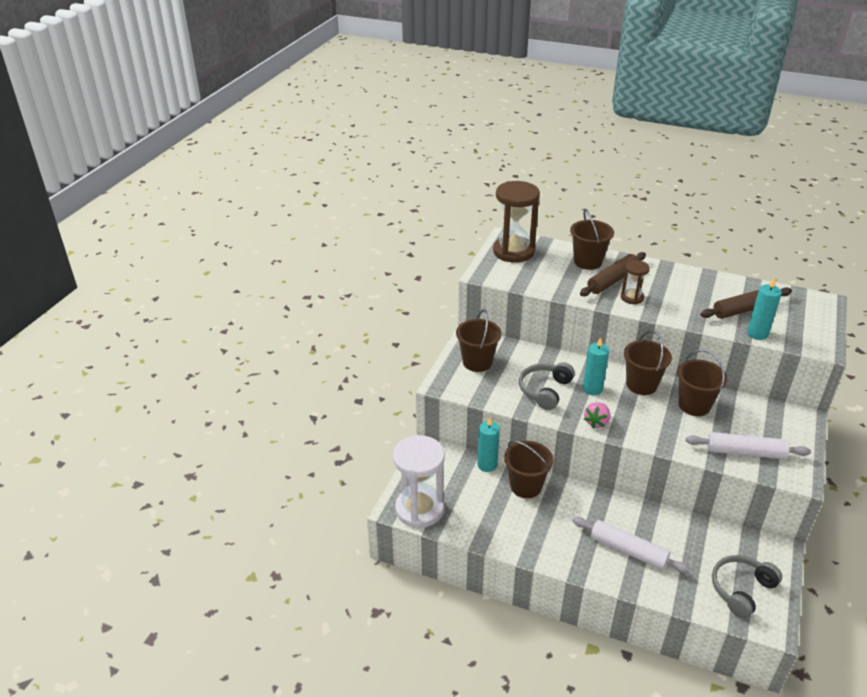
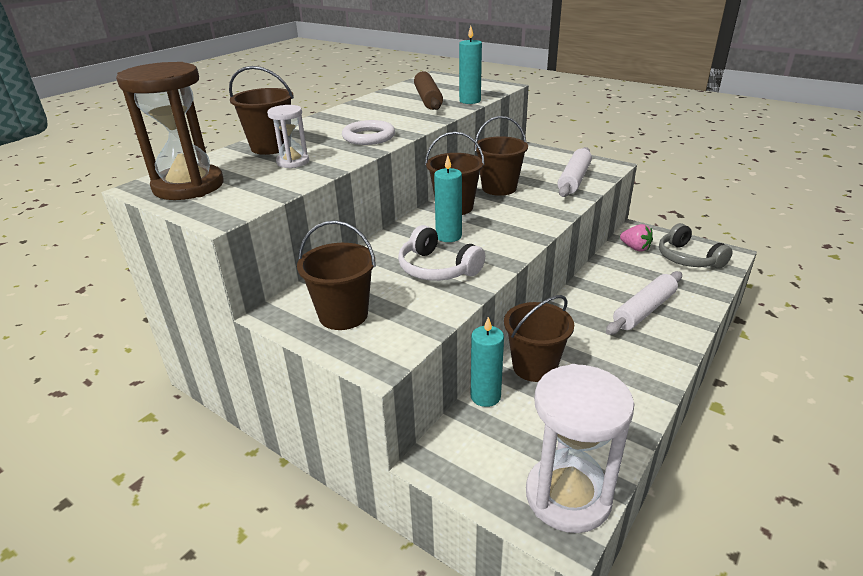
camera: 75 degrees left, 5 degrees down
(545, 390) = (437, 269): grey headphones -> white headphones
(567, 277) = (293, 162): none -> white hourglass
(596, 422) = (511, 244): pink strawberry -> pink strawberry (635, 248)
(612, 280) = (325, 141): brown rolling pin -> none
(632, 298) = (369, 137): brown hourglass -> white ring

